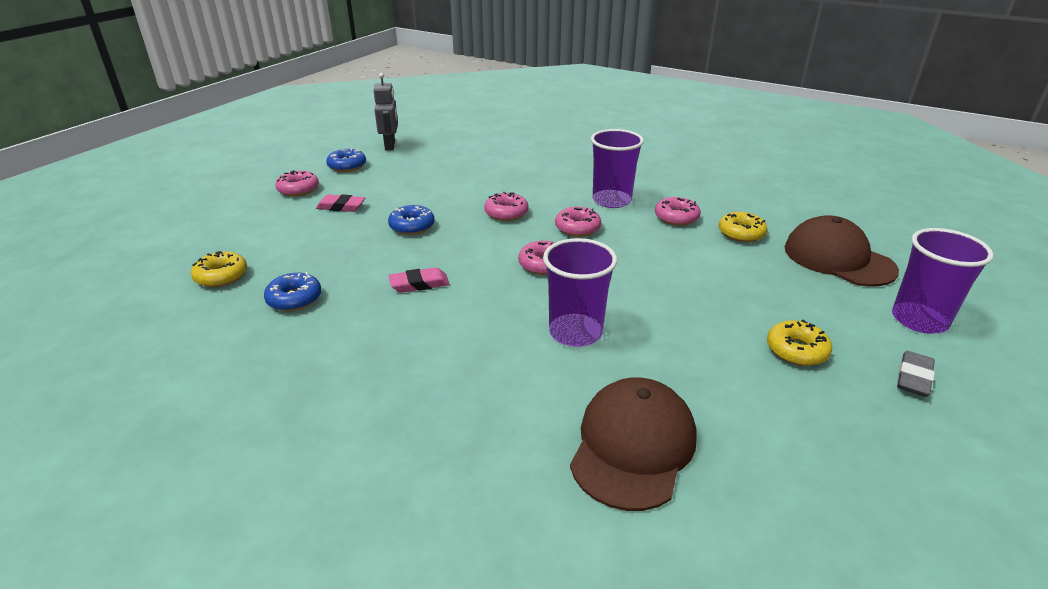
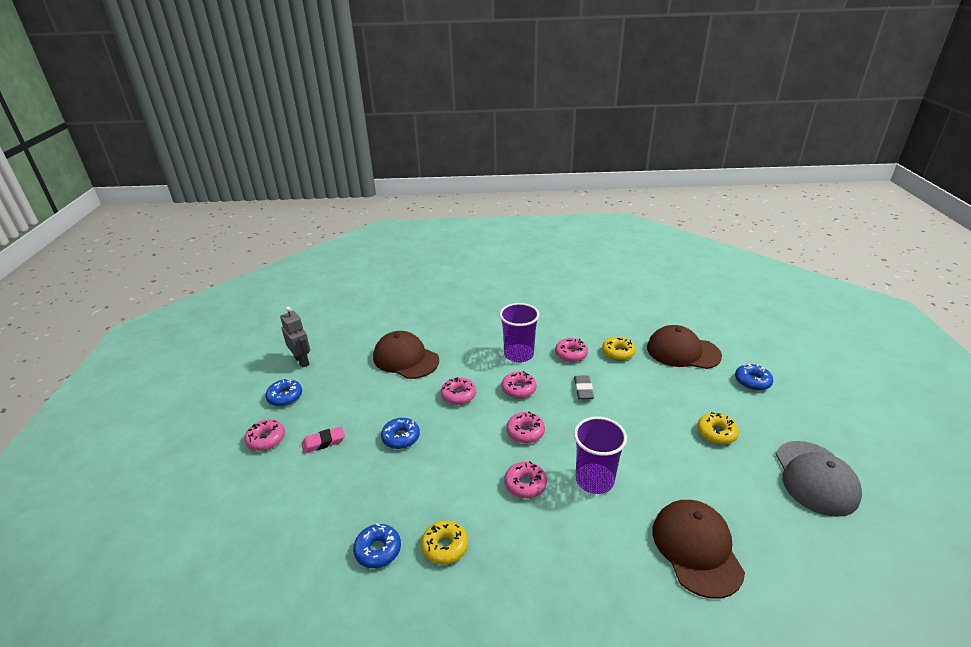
camera: 30 degrees left, 0 degrees up
(221, 276) = (292, 559): yellow donut -> yellow donut (445, 546)
(419, 284) = (458, 489): pink eraser -> none
(486, 170) = (405, 359): none -> brown cap
(492, 306) = (525, 484): none -> pink donut
(911, 455) = (815, 478): none -> grey cap
(913, 378) = (779, 424): grey eraser -> grey eraser (583, 390)
(919, 320) = (752, 381): purple cup -> blue donut

